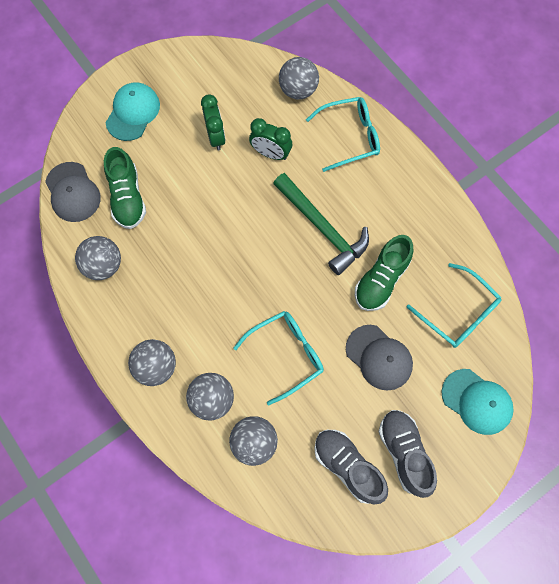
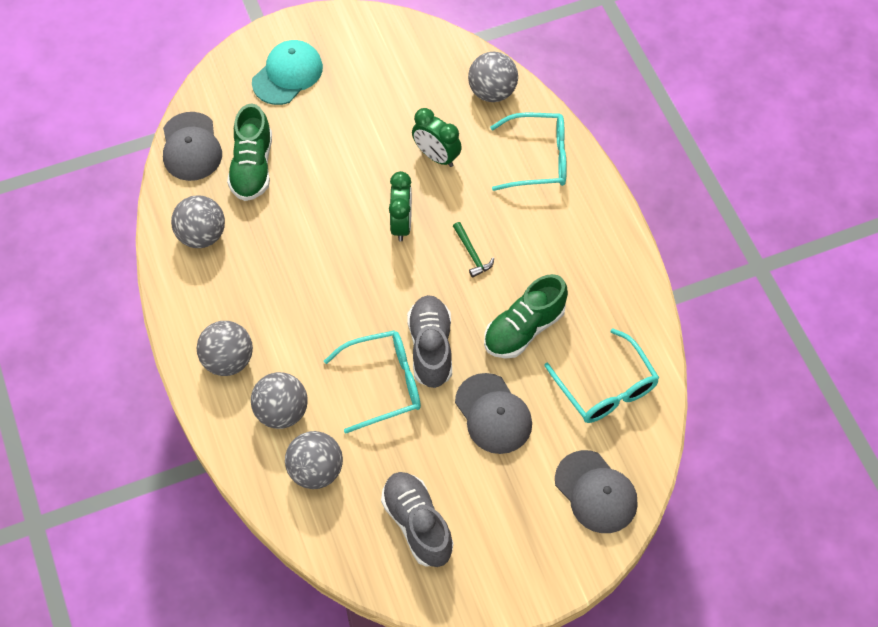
camera: 15 degrees right, 10 degrees down
(216, 137) = (377, 123): green clock -> green clock (401, 224)
(322, 228) = (472, 254): green hammer -> green hammer, size x0.43
(404, 453) = (489, 526): grey shoe -> grey shoe (430, 348)
(477, 401) = (596, 492): turquoise cap -> grey cap

